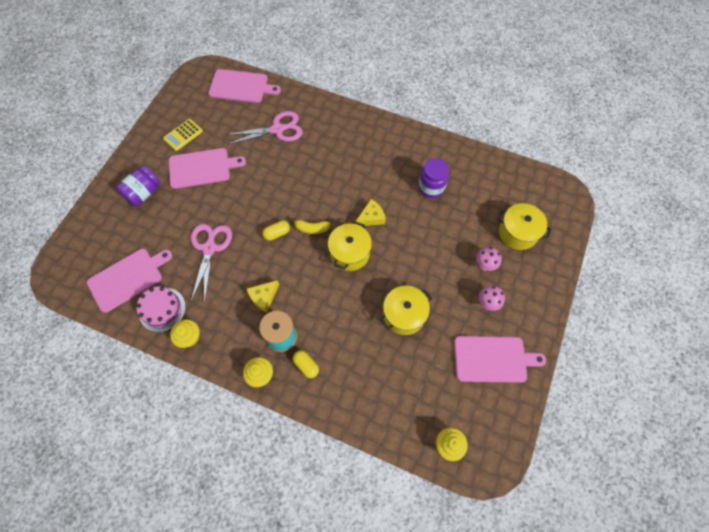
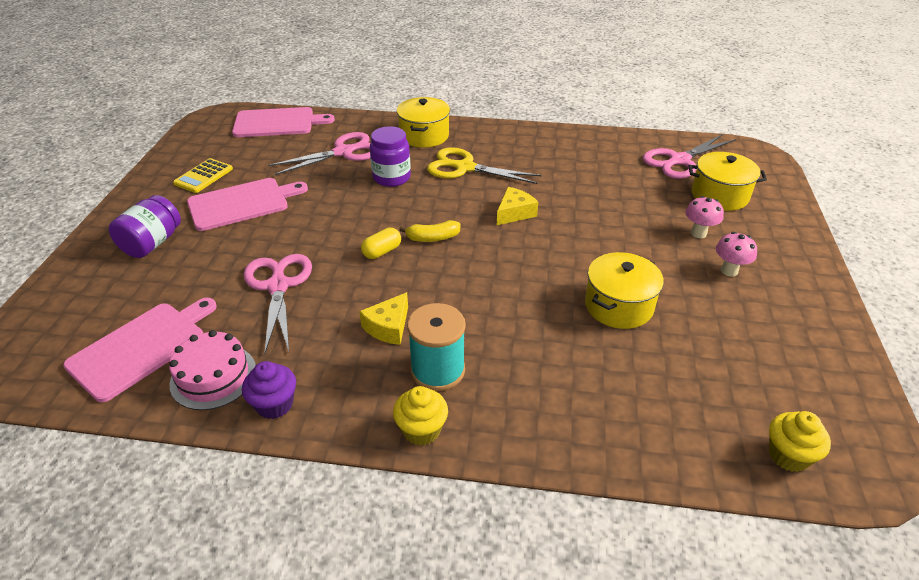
camera: 15 degrees left, 25 degrees down
(190, 337) = (274, 404): yellow cupcake -> purple cupcake
(306, 365) = (496, 400): yellow capsule -> none
(350, 253) = (502, 253): yellow pot -> yellow pot (424, 136)
(354, 164) = (465, 168): none -> yellow scissors
(431, 188) = (580, 173): purple jar -> purple jar (391, 178)
(493, 359) = (780, 330): pink cutting board -> none
(507, 190) = (679, 160): none -> pink scissors

